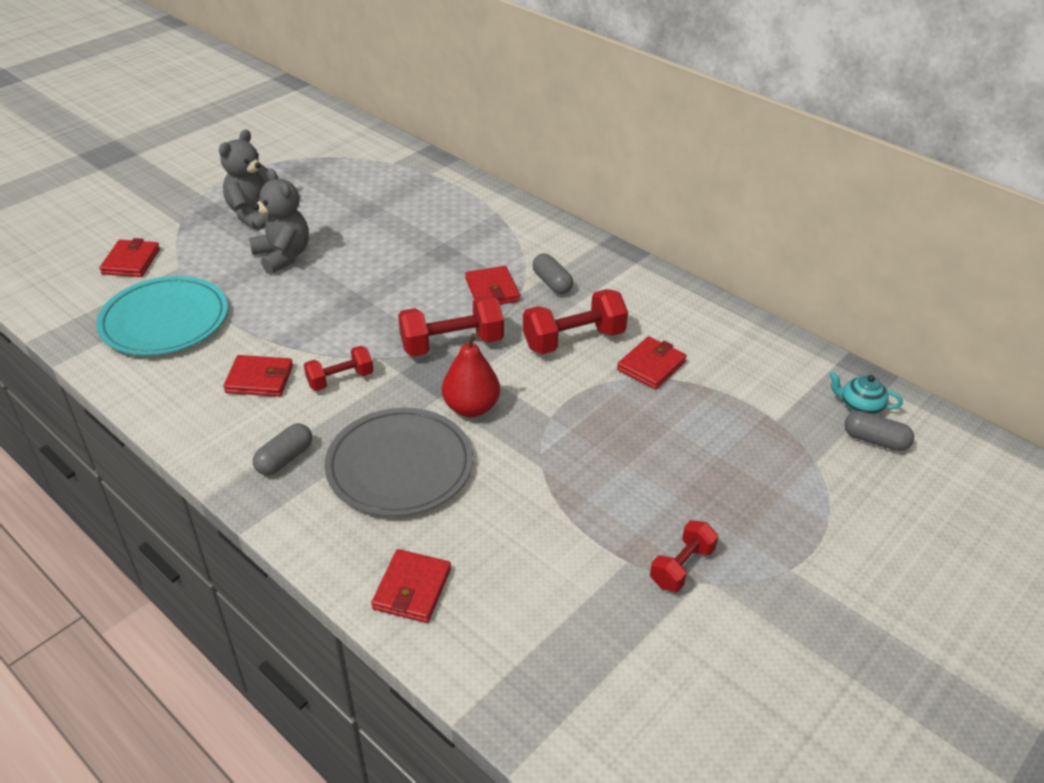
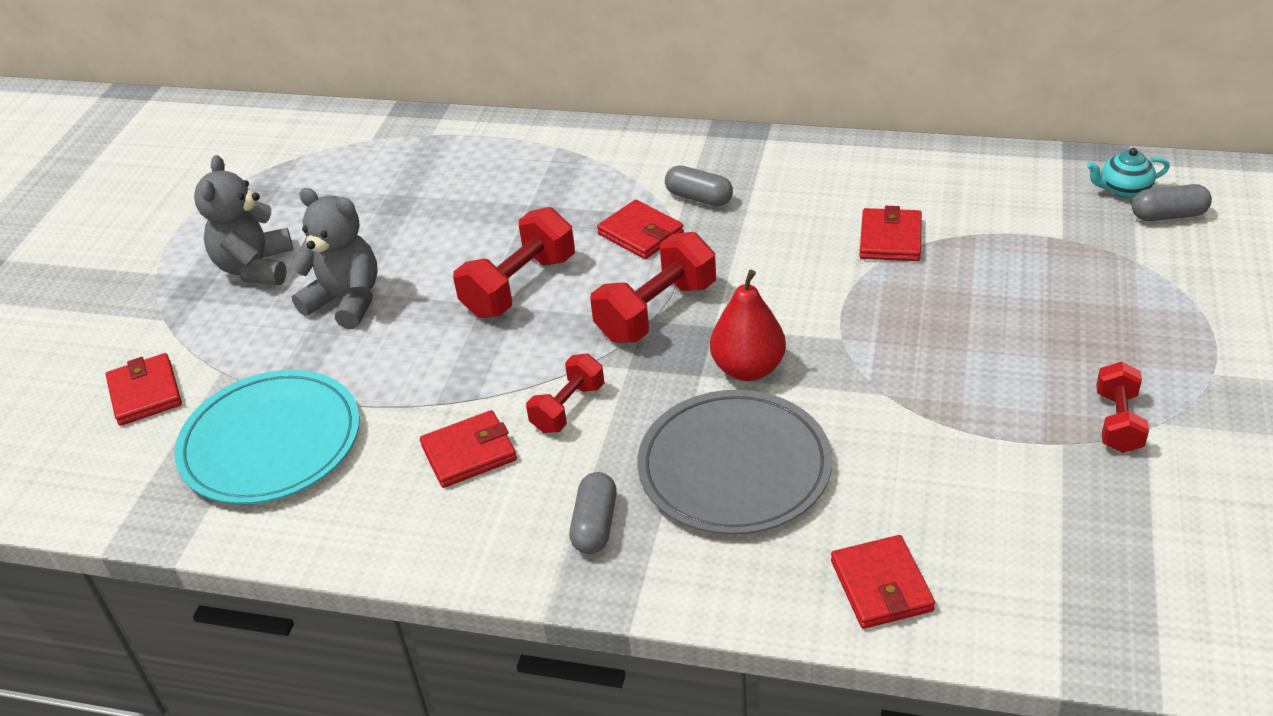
camera: 25 degrees left, 0 degrees up
(574, 340) = (784, 248): red dumbbell -> red dumbbell (519, 286)

